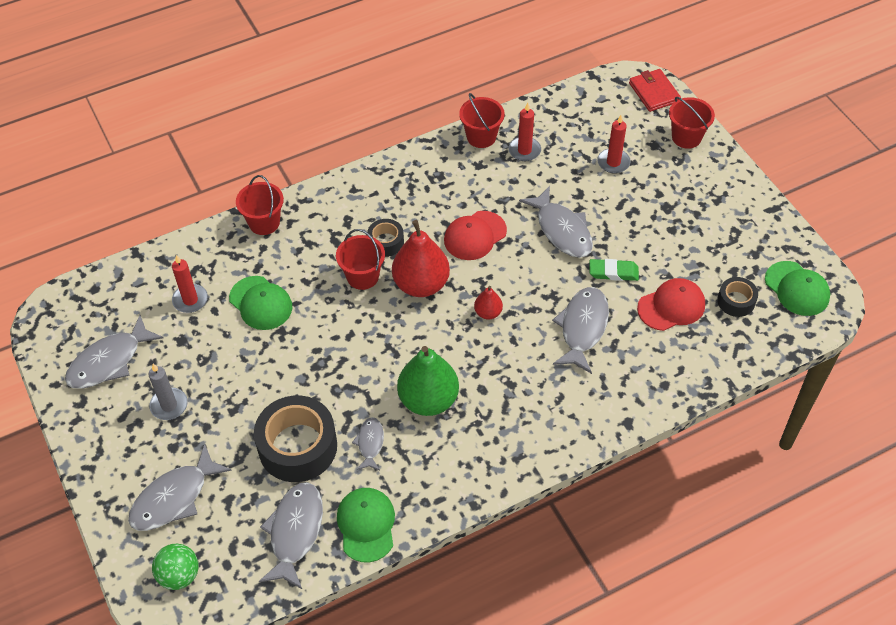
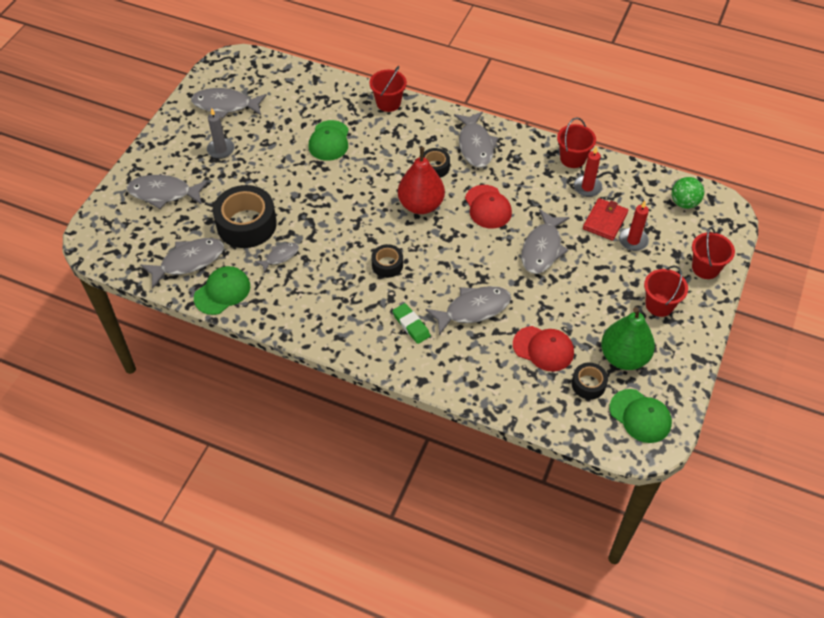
camera: 50 degrees right, 0 degrees up
(179, 575) = (117, 229): green ball -> green ball (684, 203)
(190, 300) = (300, 109): red candle -> none
(362, 276) = (397, 173): red bucket -> red bucket (659, 305)
(392, 194) = (475, 145): none -> grey fish
(428, 400) = (338, 264): green pear -> green pear (623, 357)
(467, 359) = (387, 265): none -> black tape
(475, 236) = (488, 207): red cap -> red cap turned 120 degrees counterclockwise
(488, 313) = (434, 252): red pear -> none
(613, 272) = (537, 298): green eraser -> green eraser (411, 325)
(654, 92) = (725, 224): red wallet -> red wallet (605, 221)
(797, 289) = (640, 416): green cap -> green cap turned 60 degrees counterclockwise

